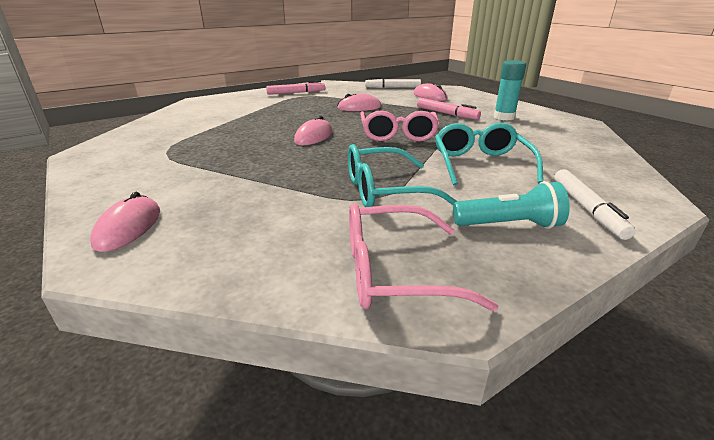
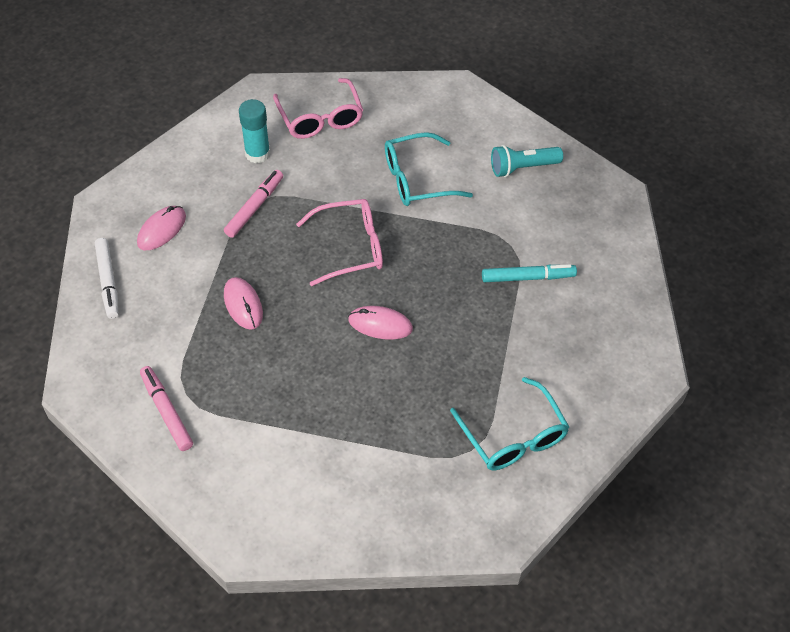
camera: 105 degrees left, 25 degrees up
(128, 227) = (614, 384): pink mouse -> none
(322, 200) = (528, 277): none -> turquoise marker
(386, 190) = (495, 239): turquoise glasses -> turquoise glasses (512, 435)
(396, 271) = (598, 221): pink glasses -> pink glasses (320, 117)
(509, 225) = (522, 168): turquoise flashlight -> turquoise flashlight turned 90 degrees counterclockwise
(587, 209) = (483, 125): white marker -> none

